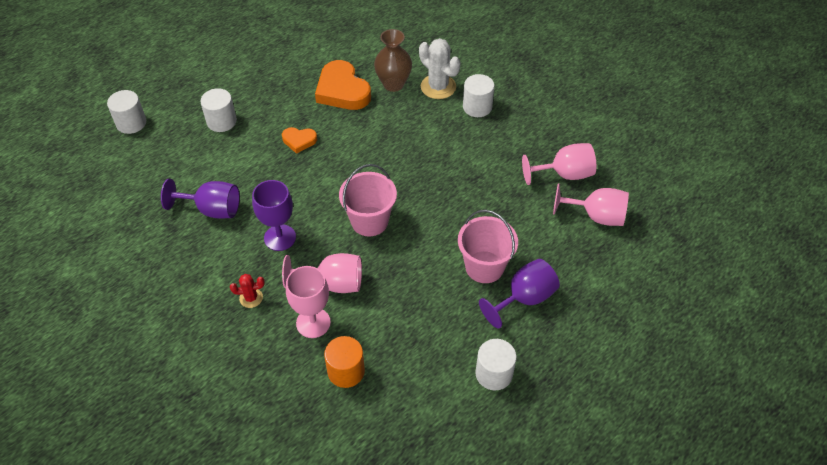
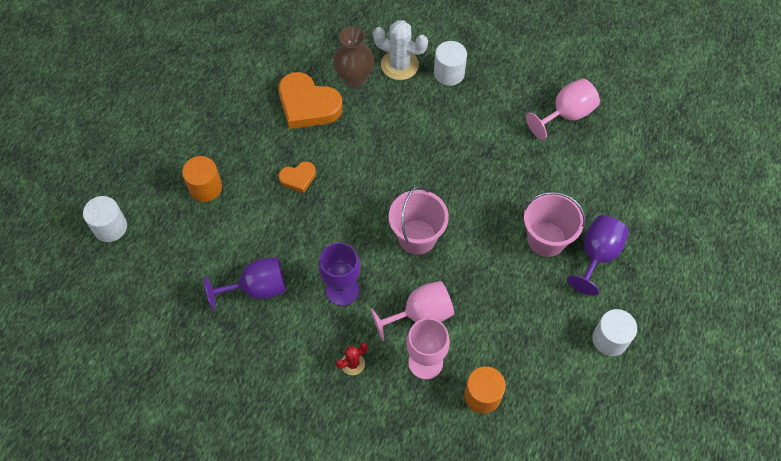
camera: 25 degrees left, 10 degrees up
(221, 121) = (205, 187): white cylinder -> orange cylinder
(596, 216) = (615, 147): pink goblet -> none

